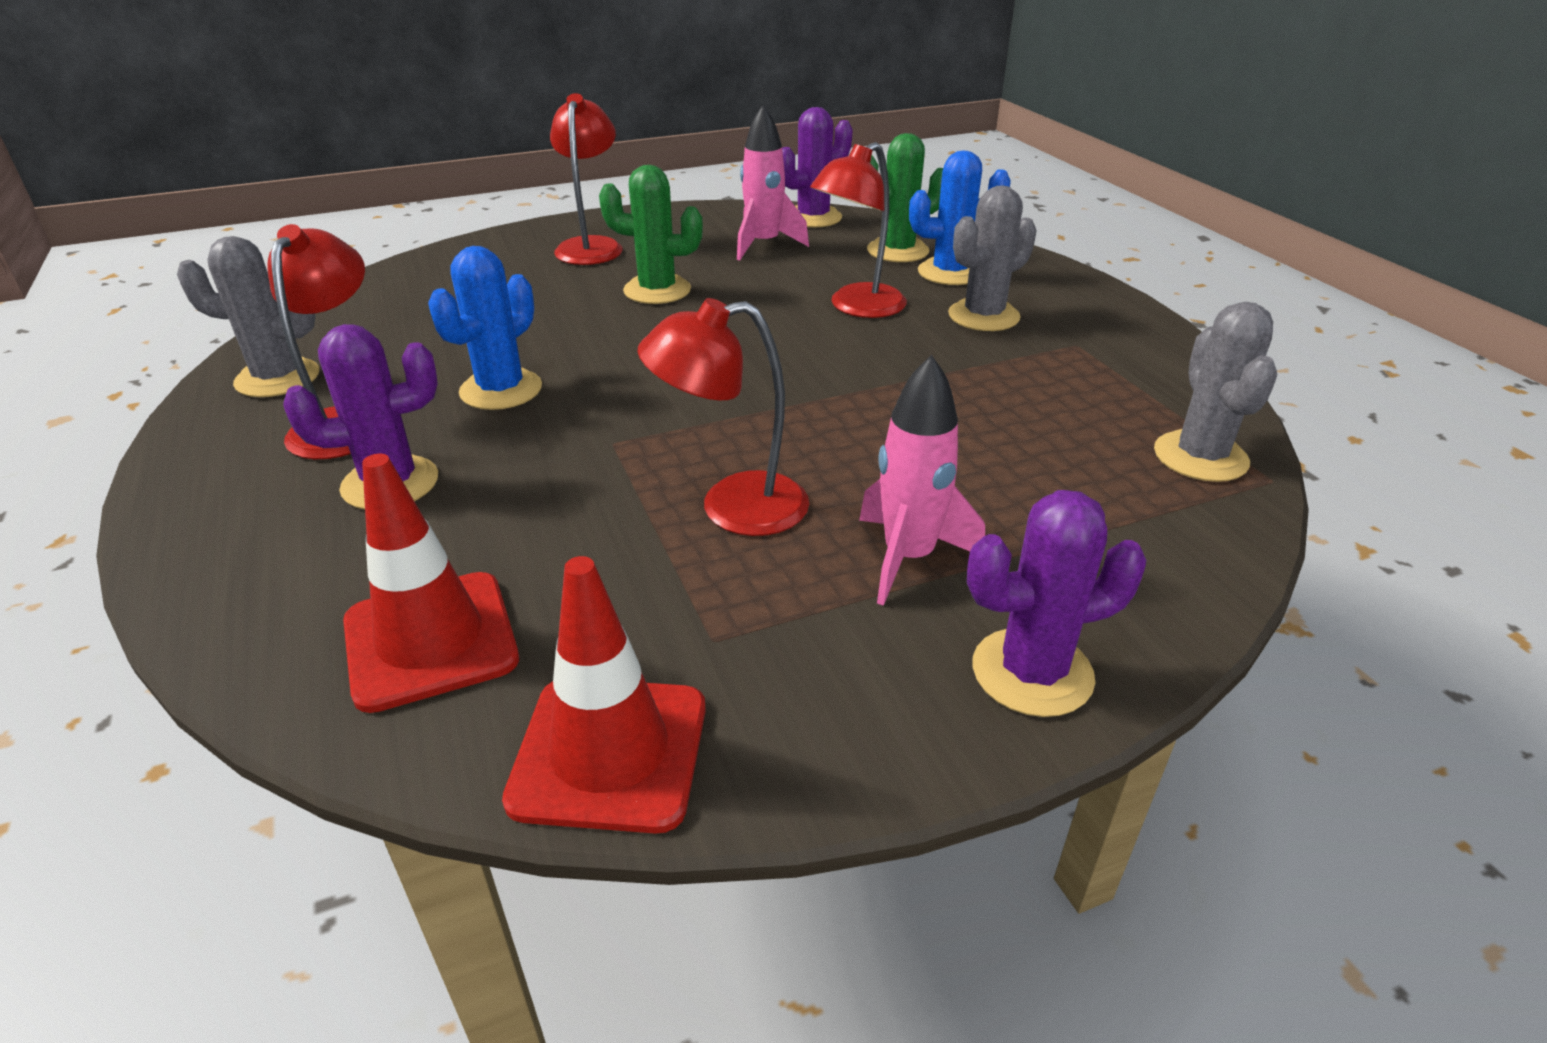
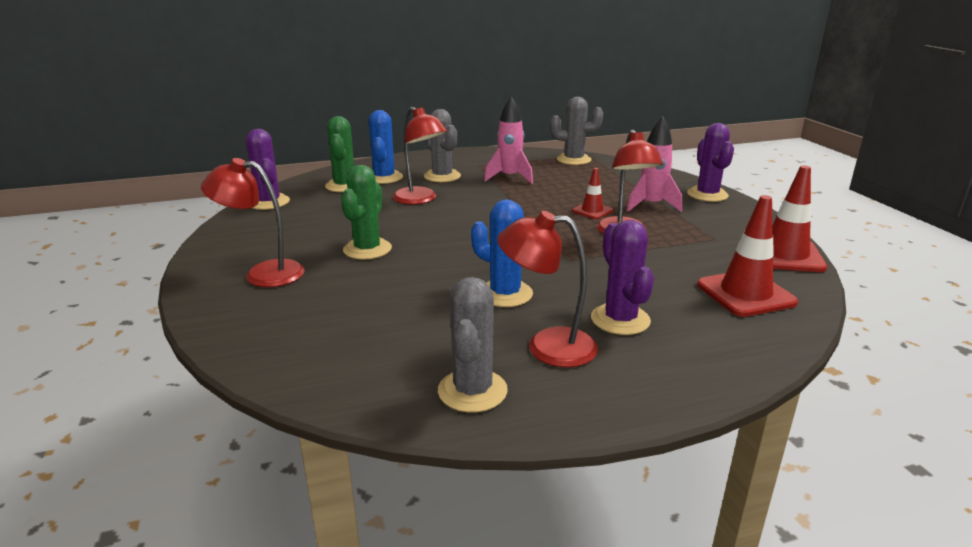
camera: 85 degrees left, 10 degrees down
(763, 245) = (308, 217): pink rocket -> pink rocket (509, 177)
(849, 473) = (592, 211): none -> red traffic cone

